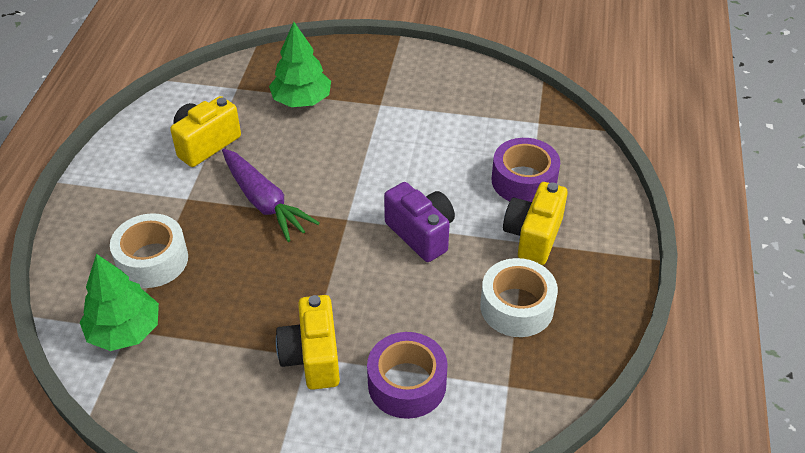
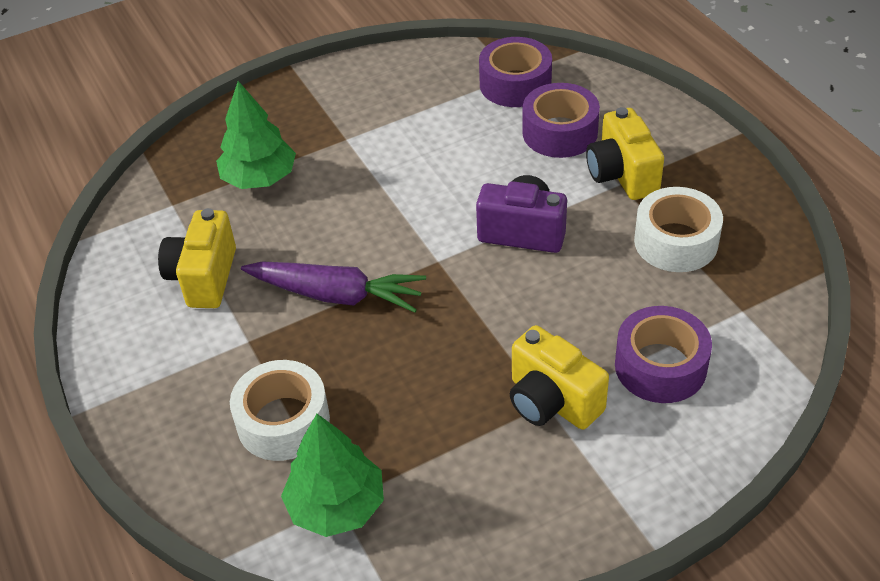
camera: 35 degrees left, 0 degrees up
(531, 129) = (515, 84): none -> purple tape

